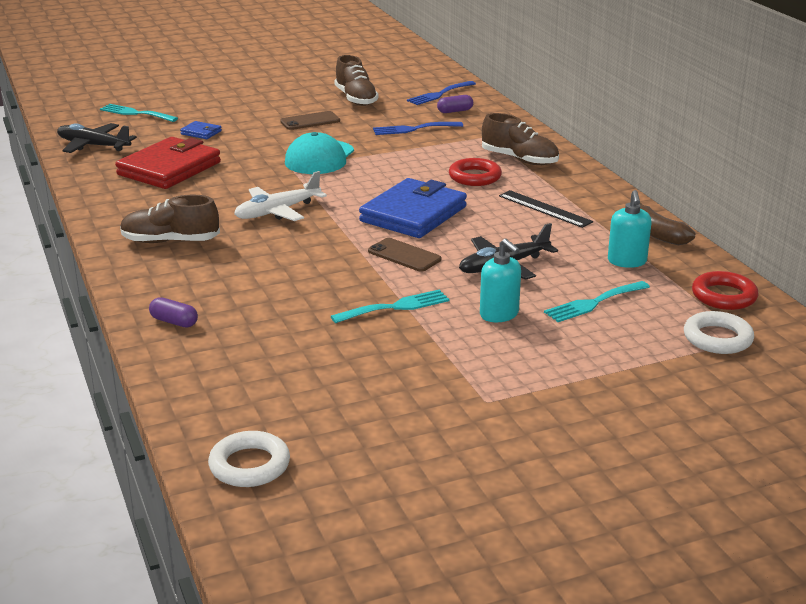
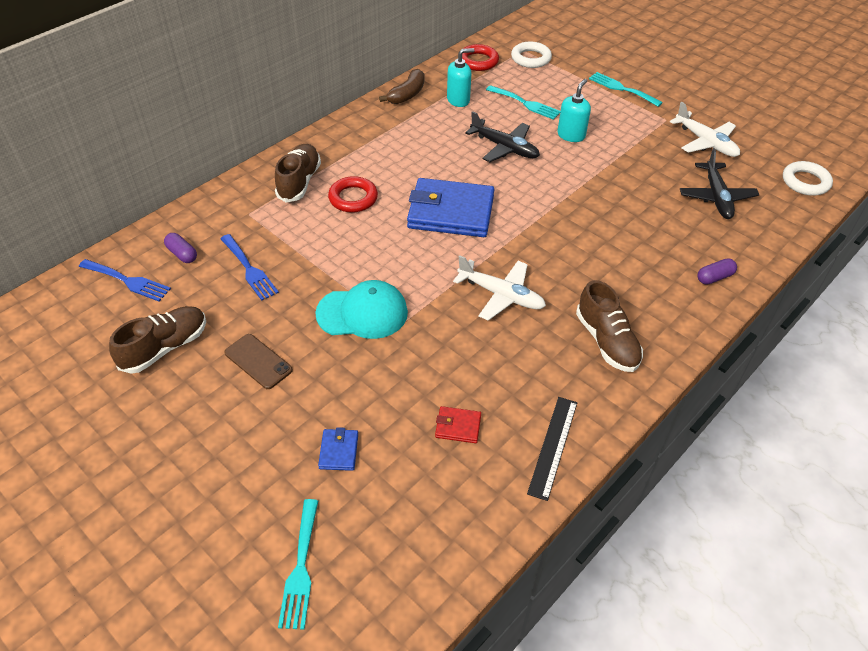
camera: 115 degrees left, 20 degrees up
(94, 146) = (435, 547): black plane -> black plane (716, 197)
(169, 169) = (458, 426): red wallet -> red wallet, size x0.42
(174, 322) = (714, 277): purple capsule -> purple capsule turned 60 degrees clockwise
(396, 307) = (599, 179): turquoise fork -> turquoise fork (621, 88)
(404, 255) = (524, 196): brown phone -> none
(408, 414) = (705, 142): none -> white plane
(544, 209) = (396, 149): black ruler -> black ruler (553, 446)

